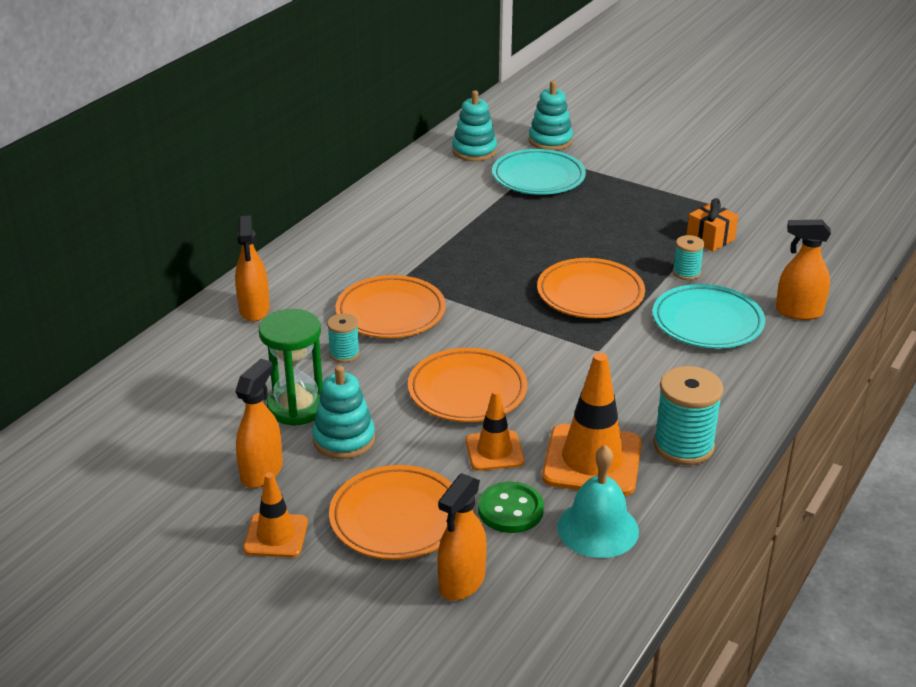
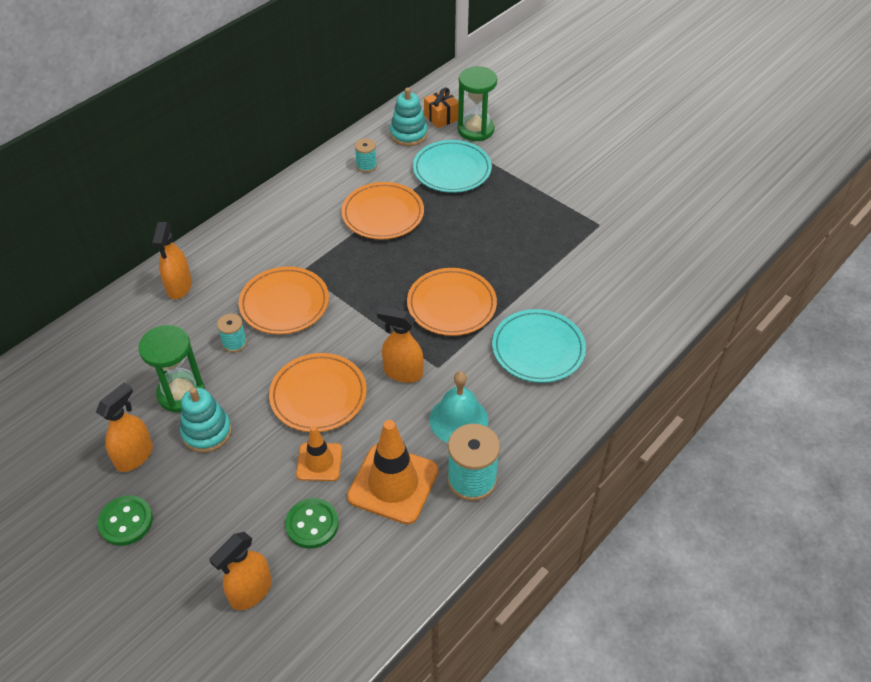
camera: 10 degrees right, 15 degrees up
(276, 535) = (126, 521): orange traffic cone -> green button
(397, 518) = (222, 518): orange plate -> orange plate (383, 214)
(550, 141) = (475, 130): turquoise stacking toy -> green hourglass
(598, 528) = (374, 555): turquoise bell -> turquoise bell (458, 420)
(686, 273) = (539, 292): turquoise spool -> turquoise spool (366, 166)
(710, 239) = (573, 257): orange gift -> orange gift (441, 117)
(798, 312) = (619, 348): orange spray bottle -> orange spray bottle (403, 372)

